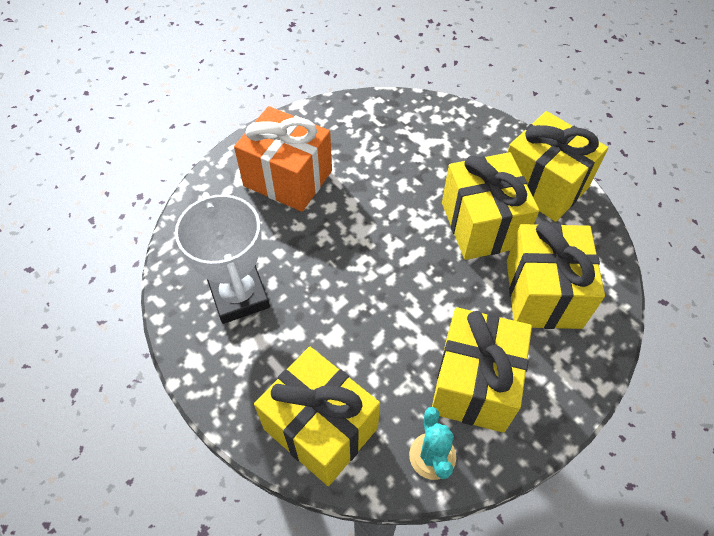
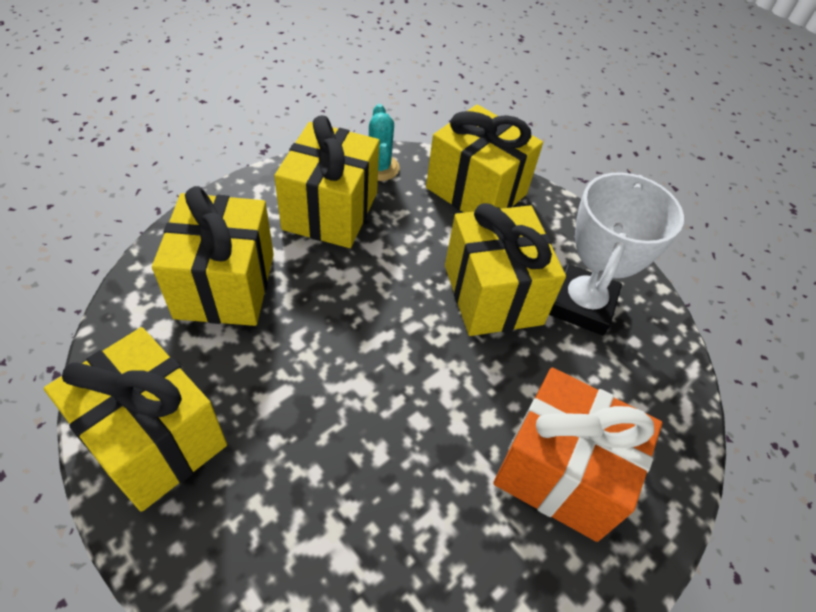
camera: 175 degrees right, 5 degrees down
(239, 296) = (582, 305): white trophy -> white trophy turned 45 degrees clockwise
(482, 225) = (273, 377): yellow gift -> yellow gift (493, 294)

